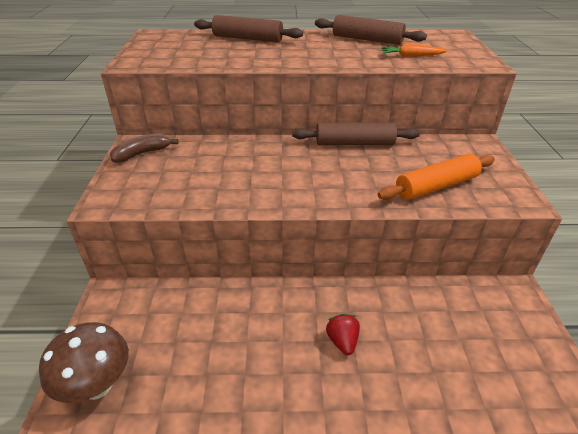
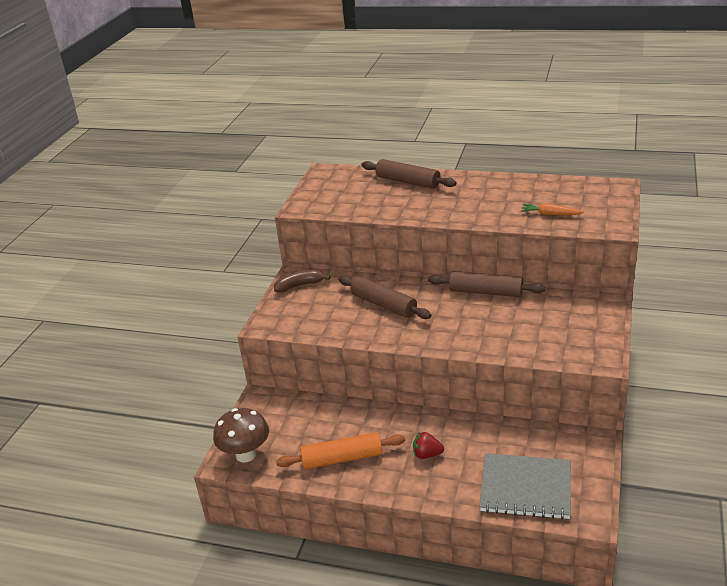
camera: 20 degrees right, 5 degrees down
(342, 341) = (427, 454): red strawberry -> red strawberry turned 90 degrees counterclockwise
(367, 39) = (521, 189): brown rolling pin -> brown rolling pin (383, 305)
(436, 186) = (536, 340): orange rolling pin -> orange rolling pin (342, 458)
(480, 369) = (525, 488): none -> grey notebook

